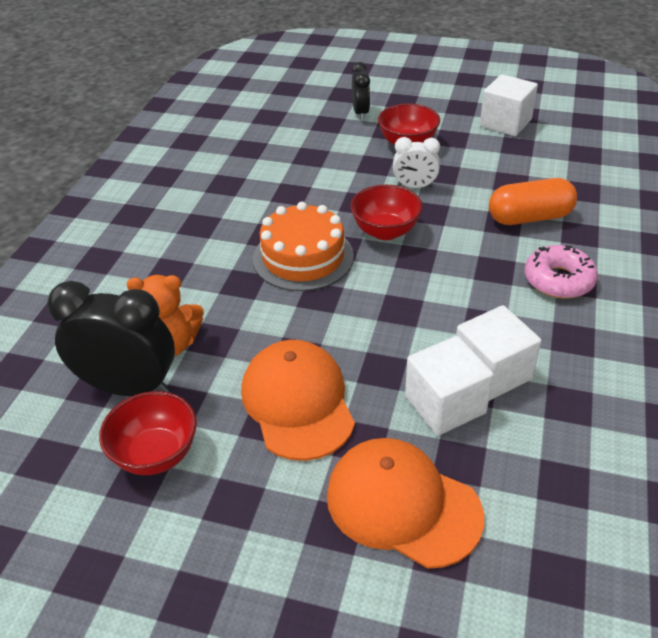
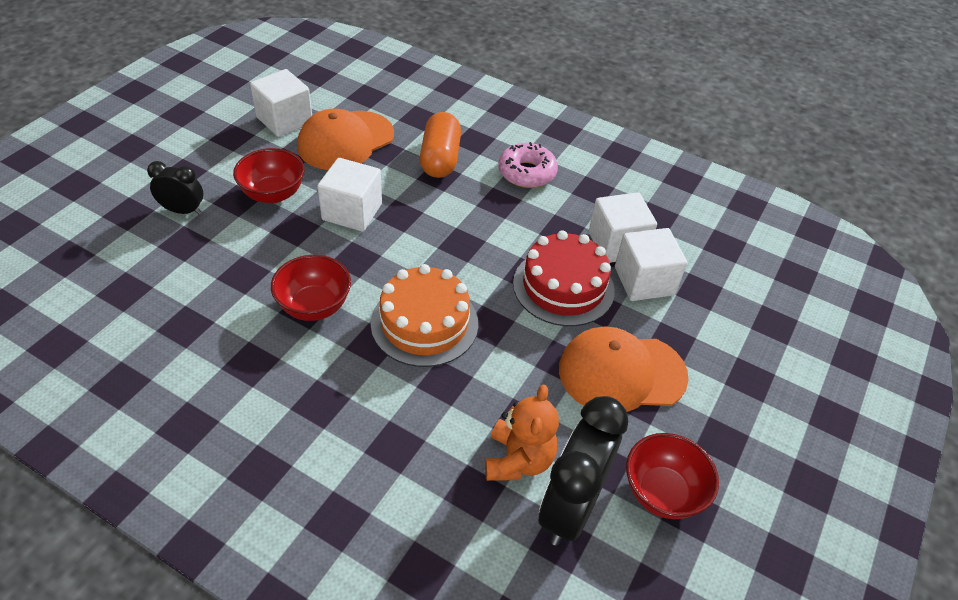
camera: 80 degrees left, 5 degrees up
(385, 231) = (413, 253): red bowl -> red bowl (314, 306)
(398, 338) = (563, 286): none -> red cake
(402, 504) = (735, 334): orange cap -> orange cap (346, 141)
(414, 186) = (352, 212): white clock -> white cube

